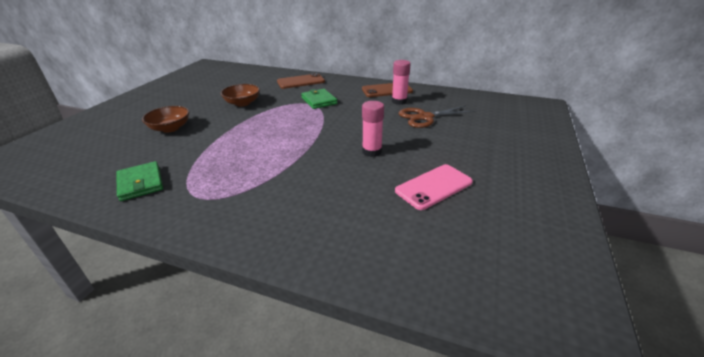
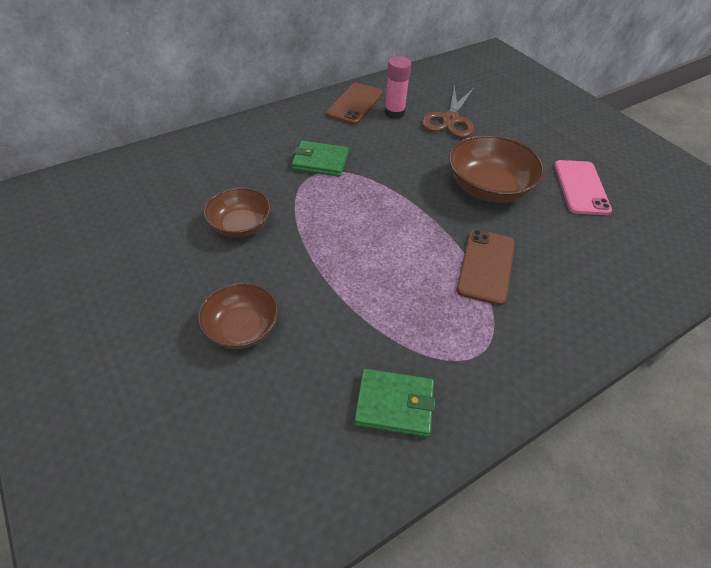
camera: 55 degrees left, 15 degrees up
(301, 81) = (235, 146): brown phone -> brown phone (486, 266)
(372, 151) = (489, 188): pink glue stick -> brown bowl

